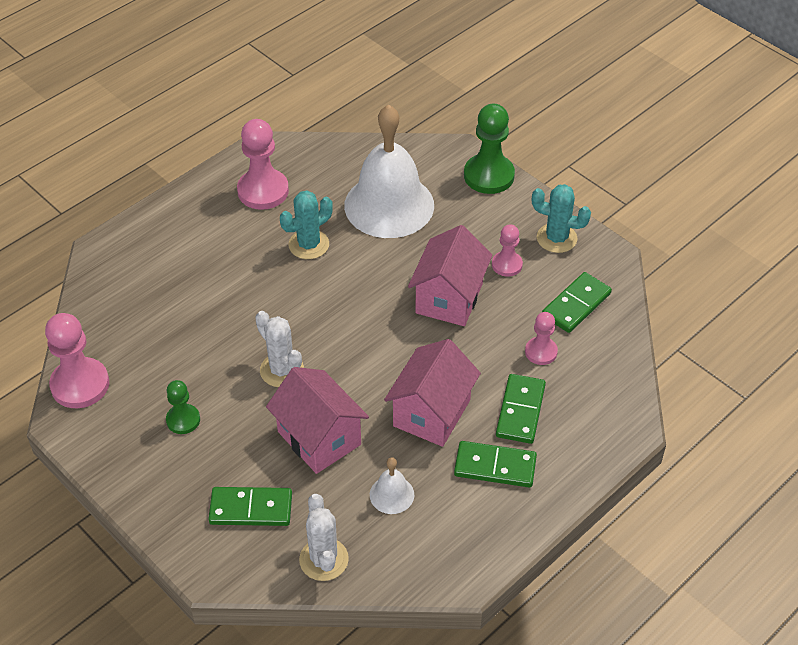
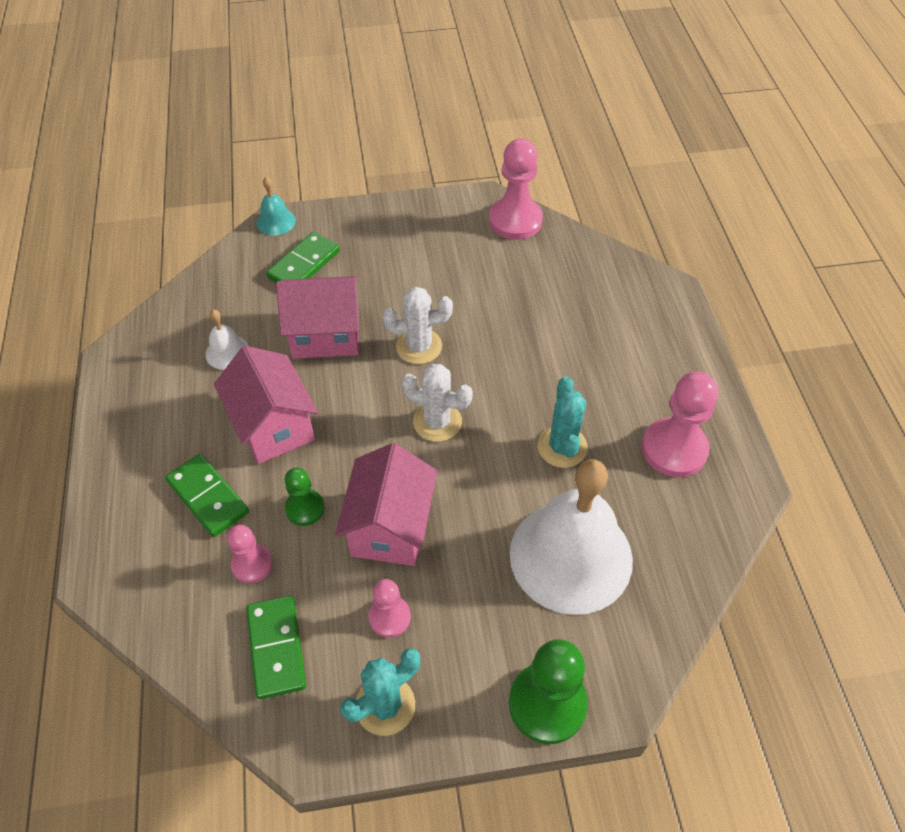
camera: 125 degrees right, 5 degrees up
(183, 420) = (424, 263): green pawn -> green pawn (305, 508)
(210, 572) = (276, 221): none -> turquoise bell
(324, 559) = (219, 283): white cactus -> white cactus (437, 421)
(449, 298) = (390, 527): pink house -> pink house turned 45 degrees clockwise
(495, 467) = (177, 438): green domino -> none

